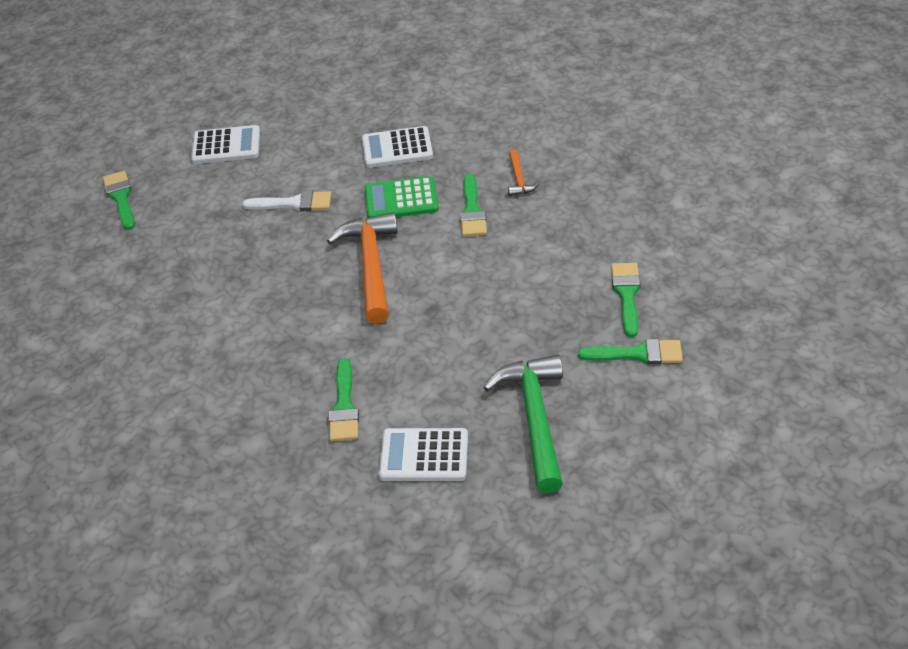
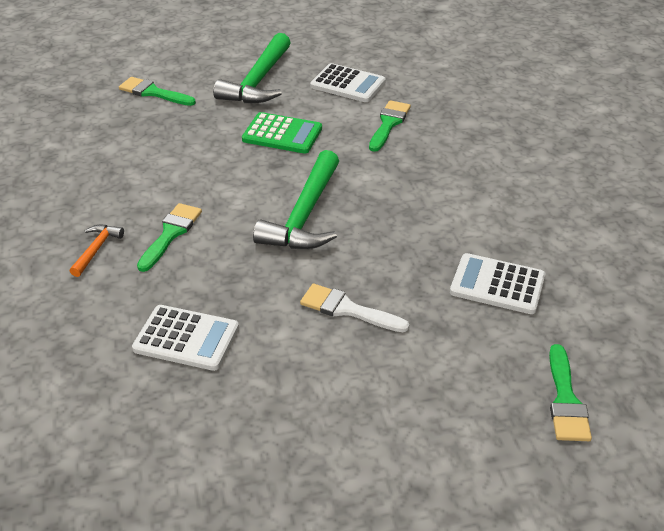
camera: 160 degrees left, 5 degrees down
(226, 146) = (399, 433): white calculator -> white calculator (497, 285)
(371, 265) = (305, 215): orange hammer -> green hammer
(401, 199) = (229, 271): green calculator -> green calculator (282, 134)
(627, 295) = (117, 127): green brush -> none

